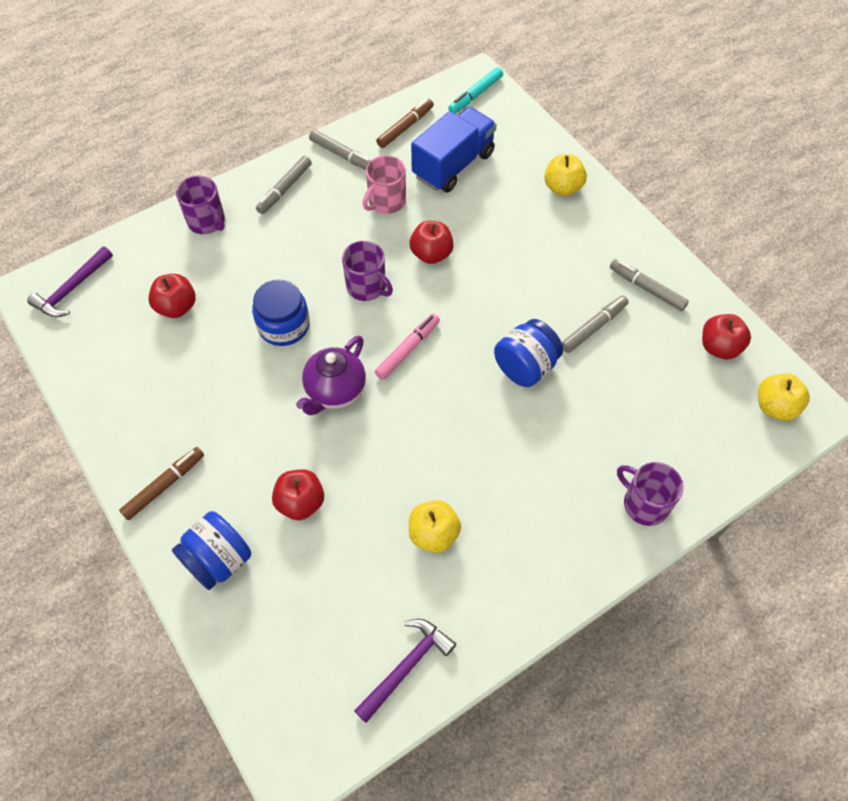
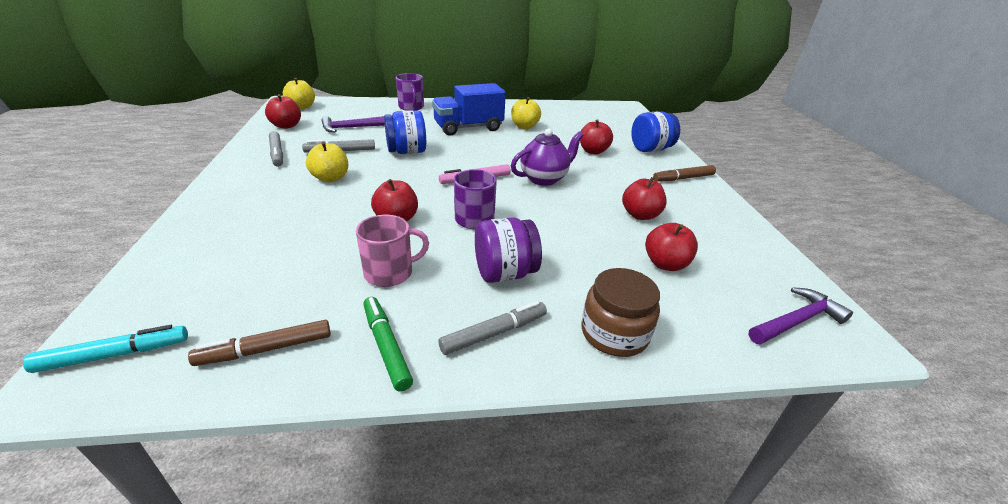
camera: 155 degrees left, 25 degrees down
(207, 221) = (614, 333): purple mug -> brown jar
(209, 372) = (640, 215): none -> red apple
(284, 325) = (564, 220): blue jar -> none
(304, 238) = (504, 273): none -> purple jar
(342, 155) = (386, 346): grey marker -> green marker
(406, 666) = (565, 109): purple hammer -> purple hammer (352, 128)
(453, 165) = (278, 279): blue truck -> blue truck (468, 128)
(562, 188) = (218, 220): yellow apple -> yellow apple (330, 178)

